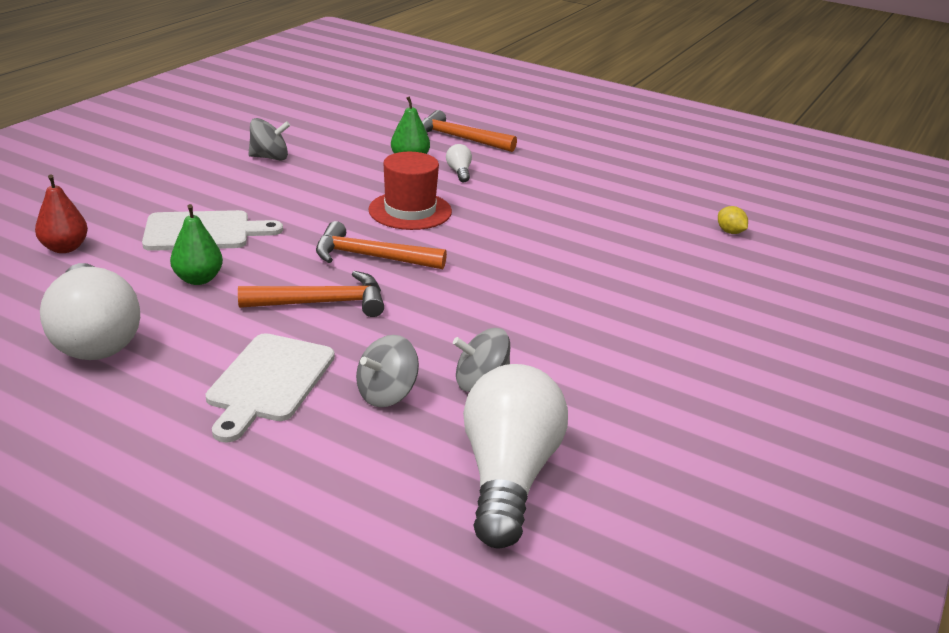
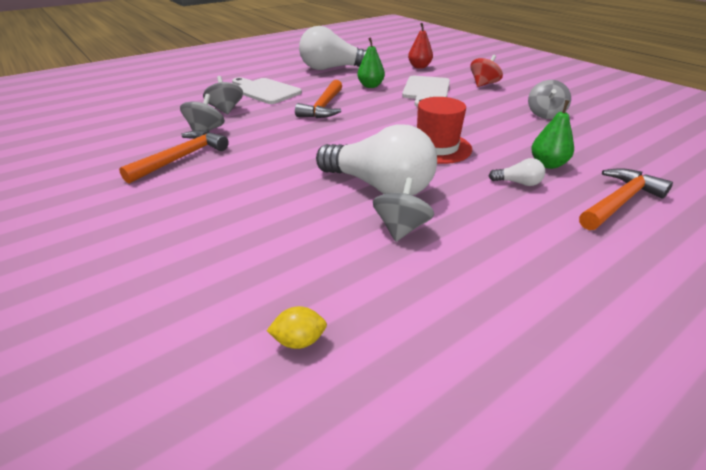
camera: 115 degrees right, 5 degrees up
(157, 192) = (483, 84): none -> red spinning top
(370, 257) = (369, 125): orange hammer -> orange hammer (182, 158)
(508, 477) = (133, 123): white light bulb -> white light bulb (379, 186)
(581, 214) = (401, 228): none -> grey spinning top

